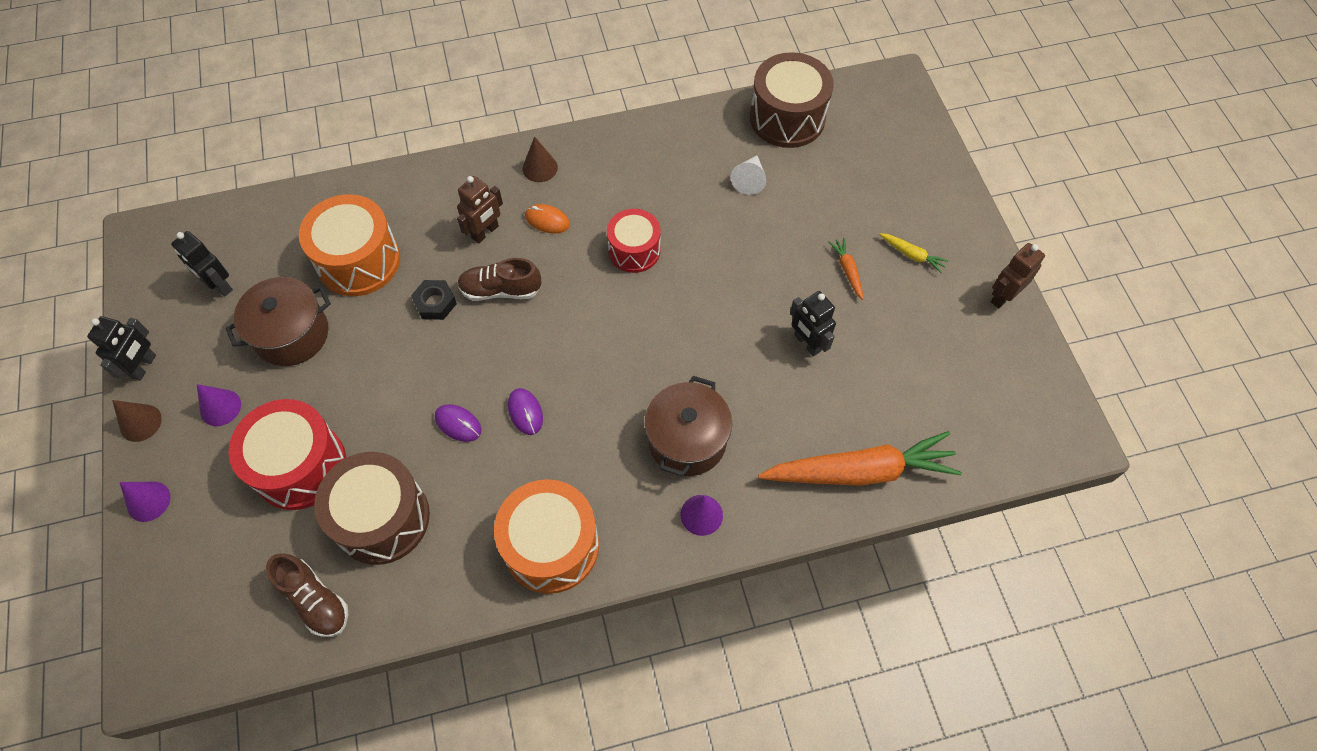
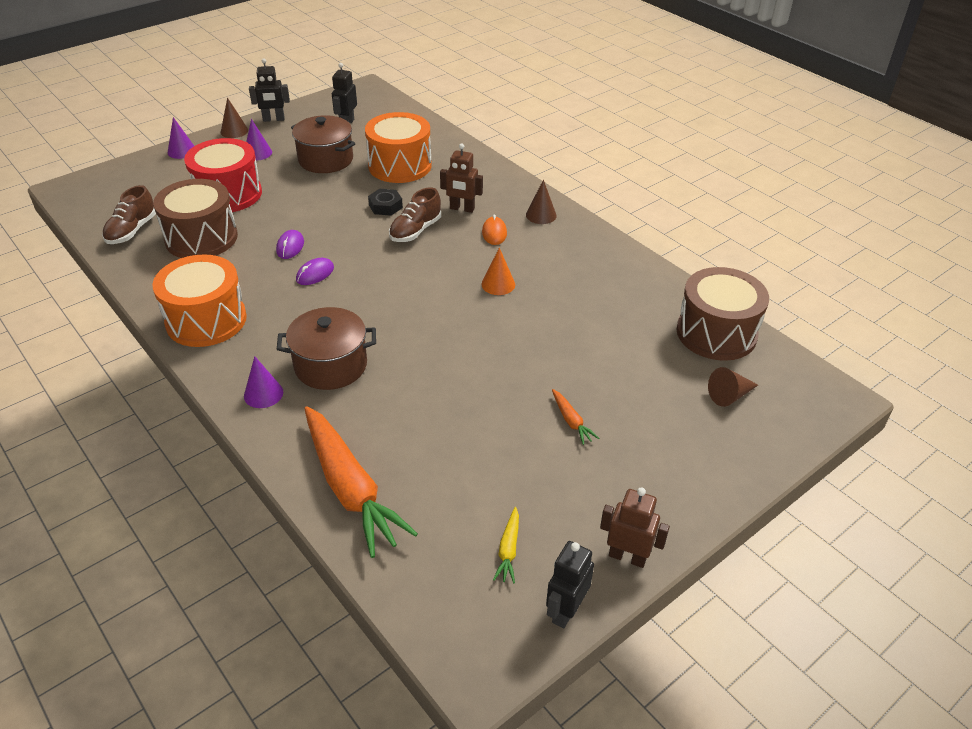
camera: 65 degrees right, 20 degrees down
(501, 290) = (415, 231): brown shoe -> brown shoe turned 120 degrees counterclockwise
(634, 250) = (498, 284): red drum -> orange cone
(749, 180) = (624, 328): white cone -> none
(807, 343) = (470, 414): black robot -> black robot (565, 611)
(847, 271) = (571, 421): orange carrot -> orange carrot turned 105 degrees clockwise
(865, 148) = (730, 395): none -> brown cone
(912, 255) = (625, 465): yellow carrot -> yellow carrot (508, 550)

